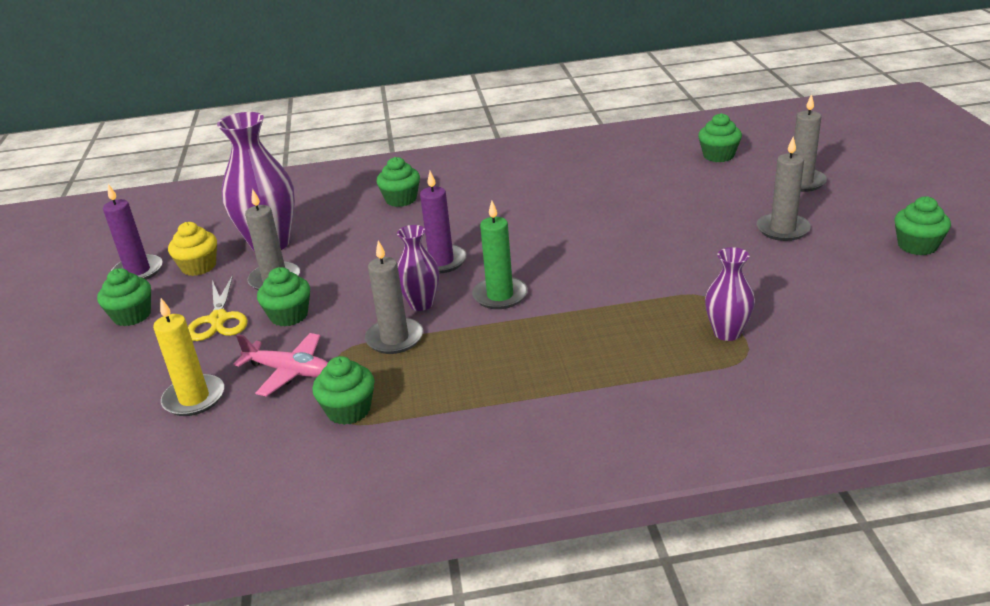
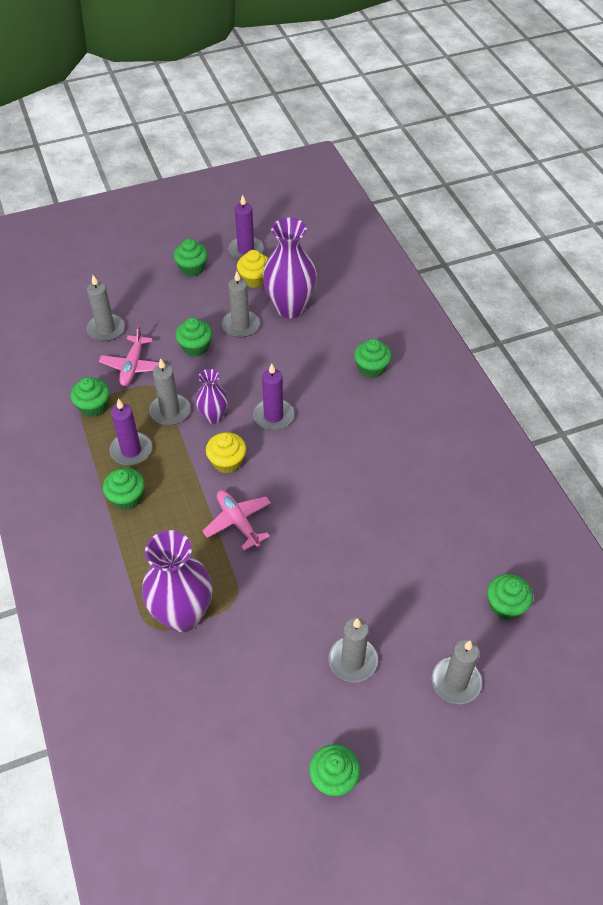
camera: 75 degrees right, 20 degrees up
(194, 398) = (106, 329): yellow candle -> grey candle
(219, 319) = (189, 312): yellow scissors -> none
(450, 373) = (131, 450): none -> purple candle
(500, 296) = (227, 462): green candle -> yellow cupcake
(534, 377) = (127, 498): none -> green cupcake
(595, 290) = (238, 522): none -> pink plane
(727, 333) = (183, 615): purple vase -> purple vase, size x1.80

